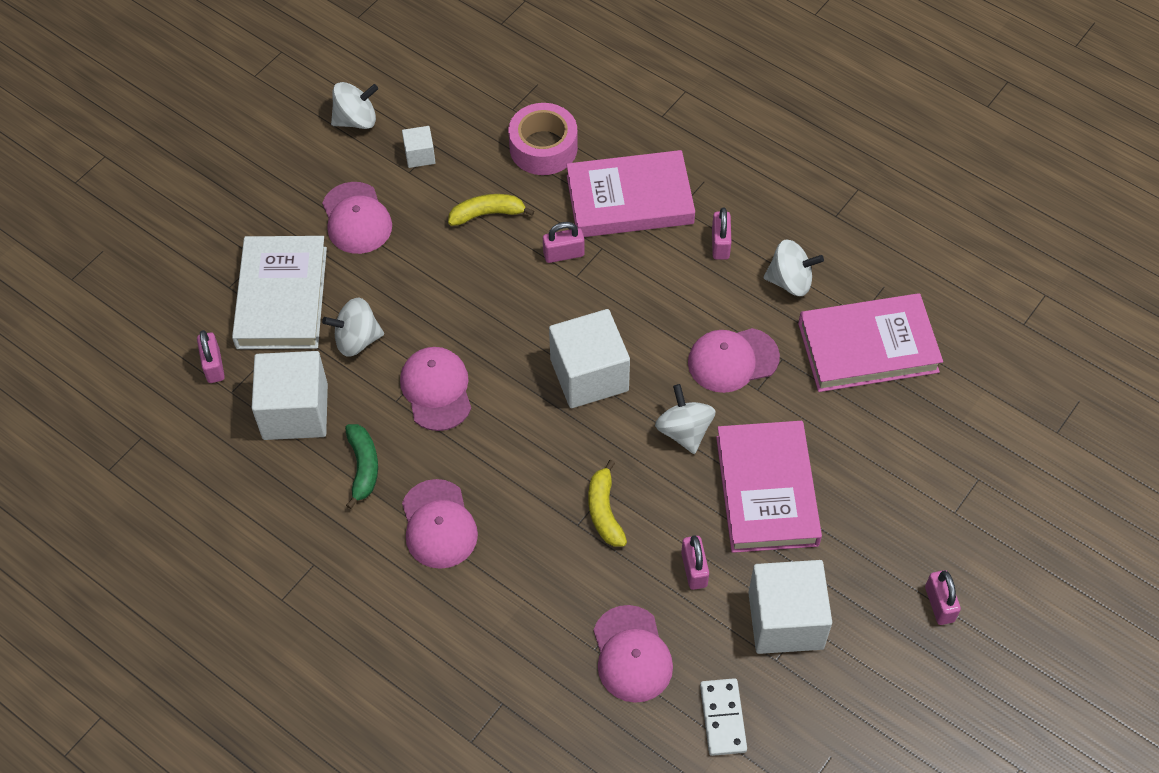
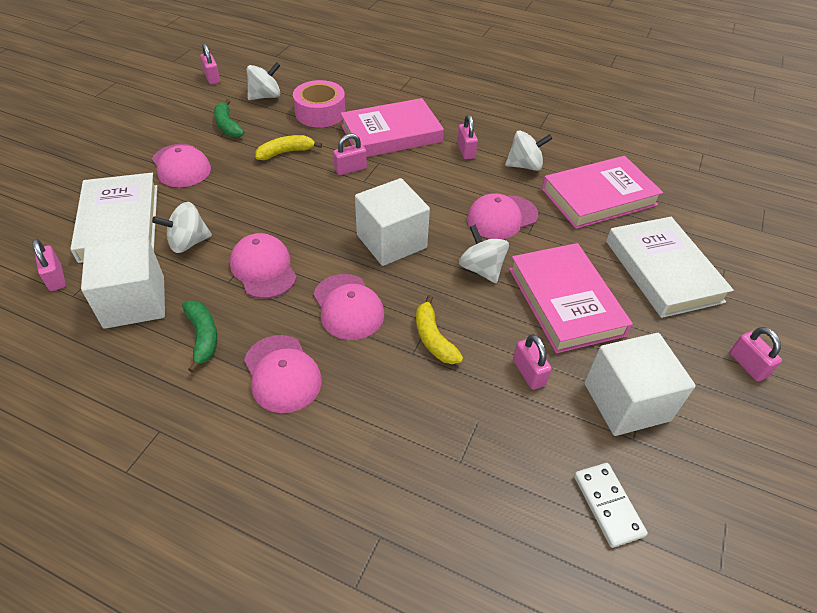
camera: 15 degrees left, 10 degrees down
(356, 120) = (176, 111): white spinning top -> white spinning top (265, 96)
(408, 60) = (212, 78): none -> pink padlock
(420, 155) = (227, 125): white cube -> green banana
(632, 654) = (497, 459): pink cap -> pink cap (348, 307)
(900, 469) = (663, 271): none -> white book

